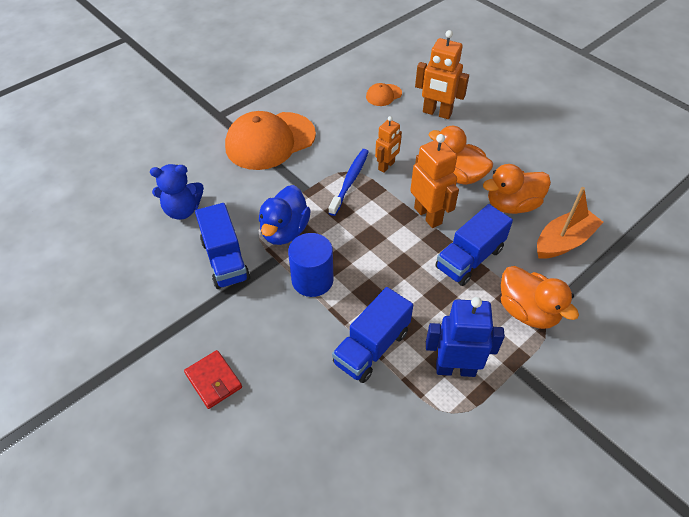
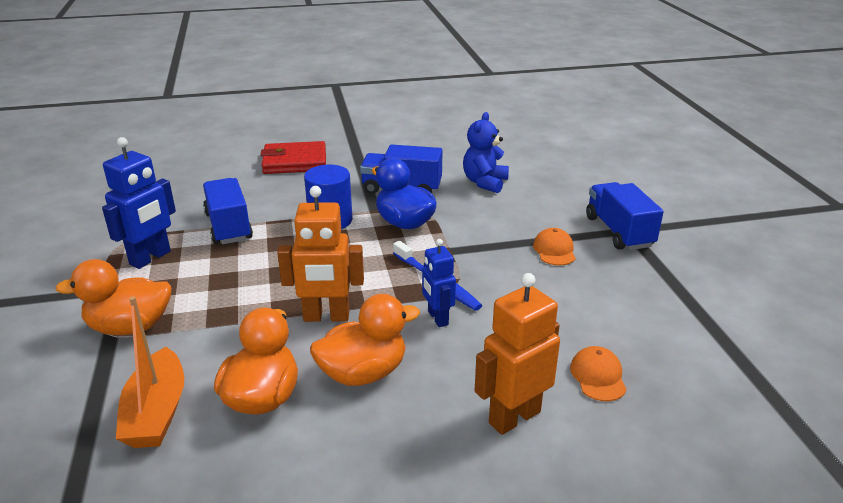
camera: 120 degrees right, 20 degrees down
(213, 380) = (295, 162): red wallet -> red wallet, size x1.56
(270, 141) = (554, 250): orange cap -> orange cap, size x0.44
(386, 166) = (437, 318): orange robot -> blue robot
(469, 258) = (236, 319): blue truck -> blue truck (619, 232)

